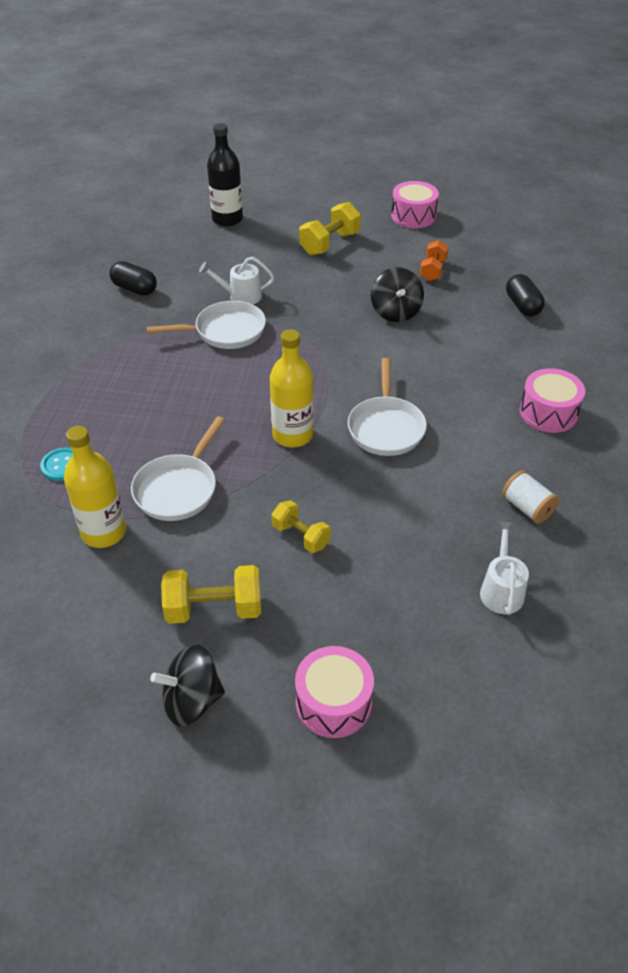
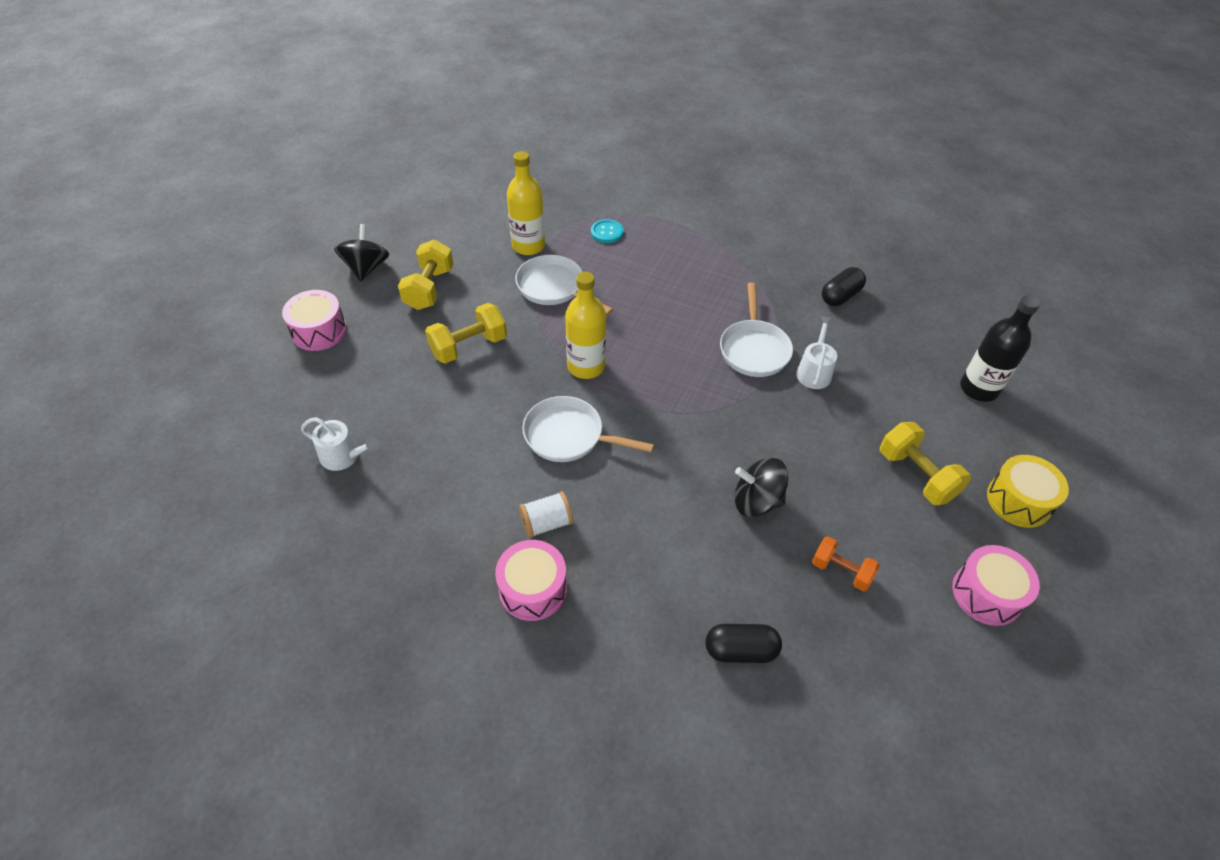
camera: 105 degrees right, 5 degrees up
(301, 536) = (469, 346): yellow dumbbell -> yellow dumbbell, size x1.53
(330, 204) = (1018, 500): none -> yellow drum
(527, 508) = (416, 511): white spool -> white spool (547, 523)

